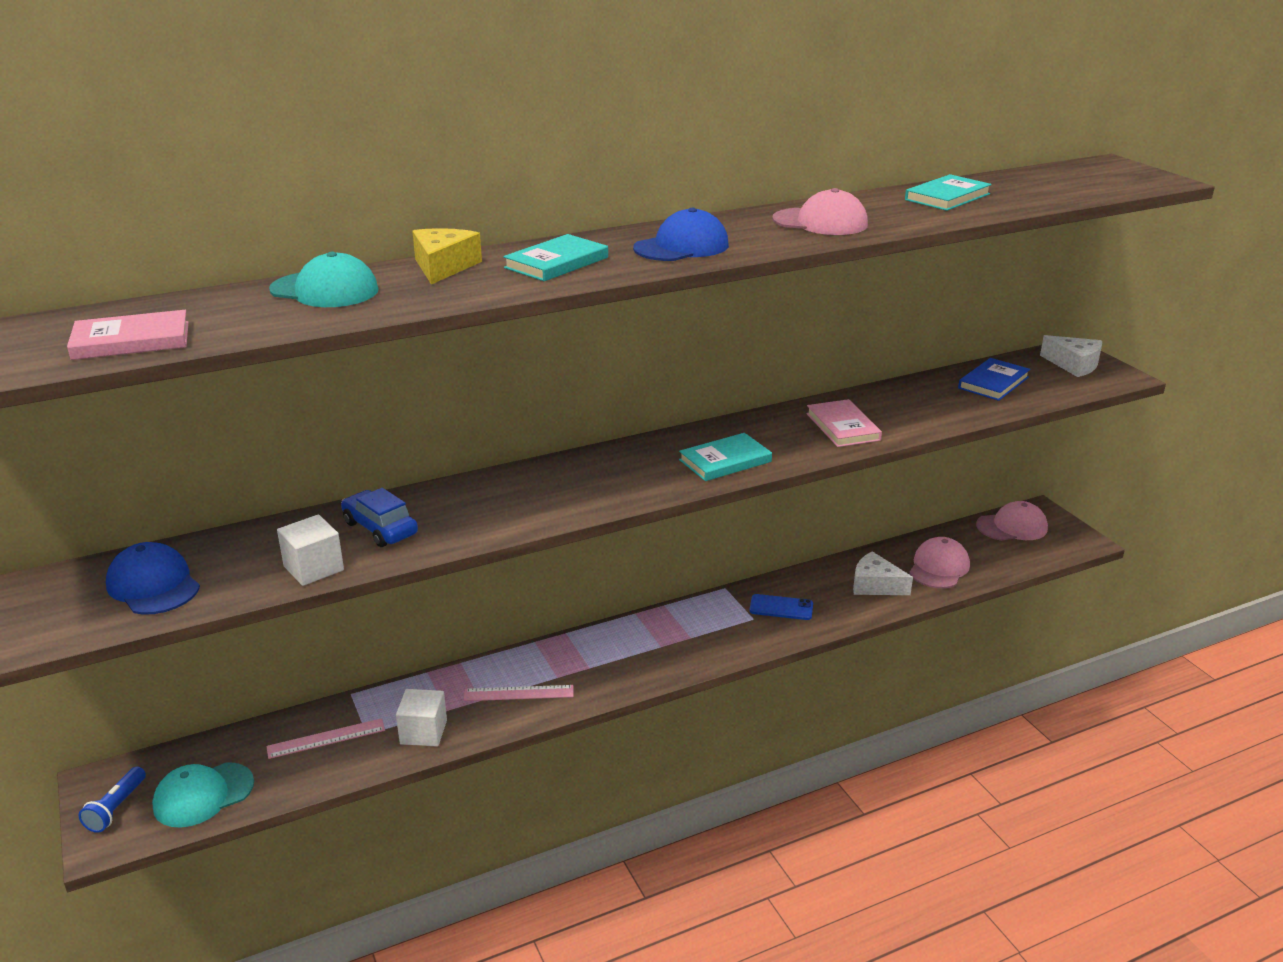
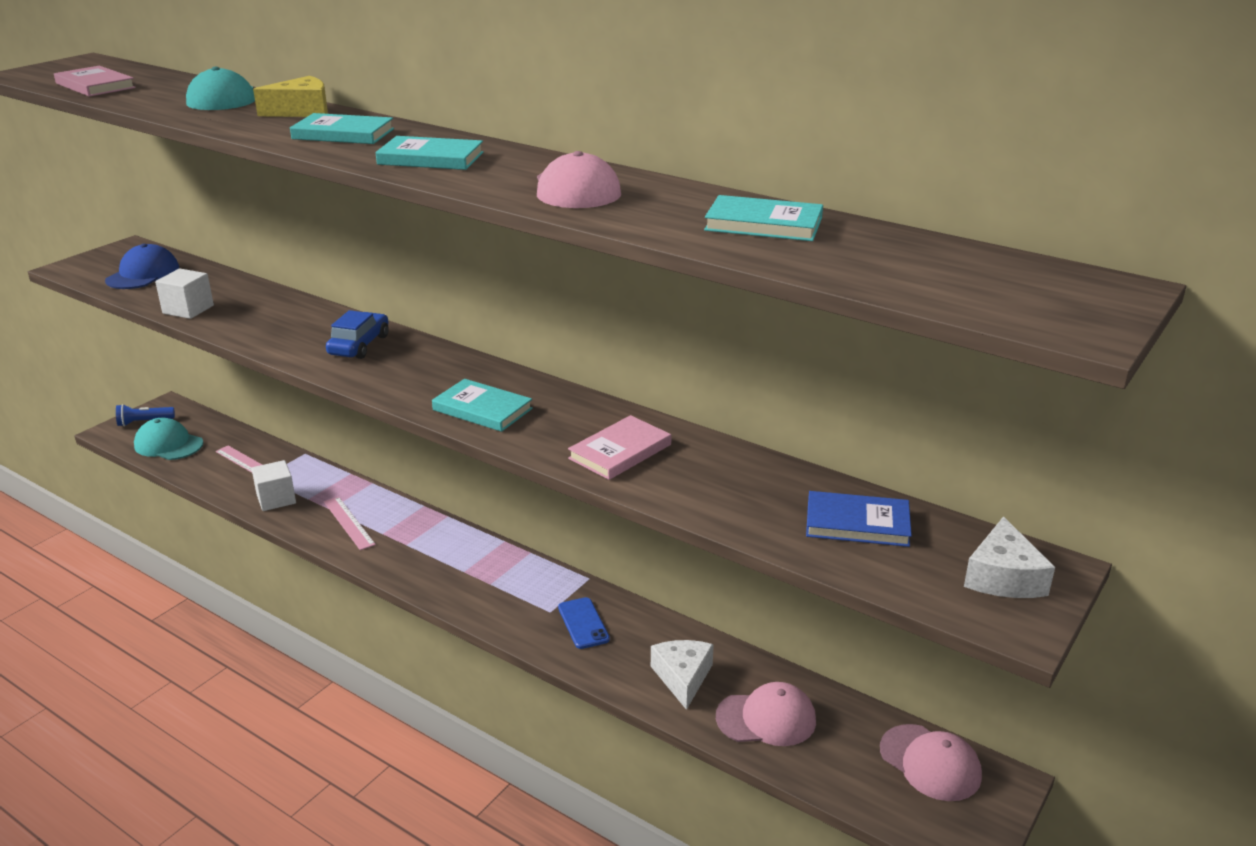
camera: 60 degrees right, 0 degrees up
(380, 528) = (257, 312): blue car -> blue car (359, 345)
(681, 247) = (430, 158): blue cap -> turquoise book

